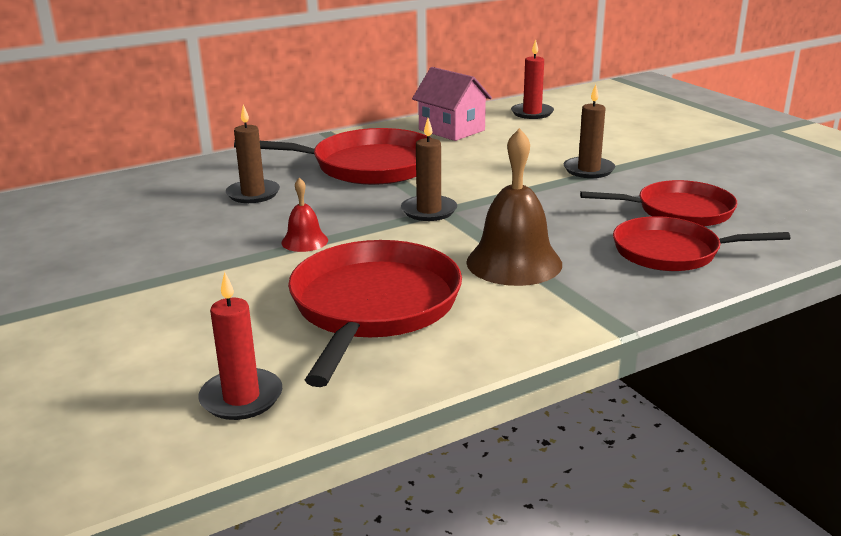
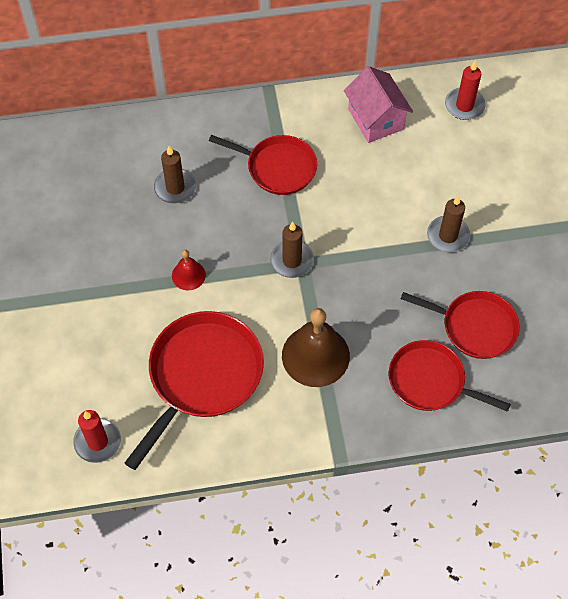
camera: 20 degrees right, 35 degrees up
(368, 166) = (278, 167): red pan -> red pan, size x0.66

